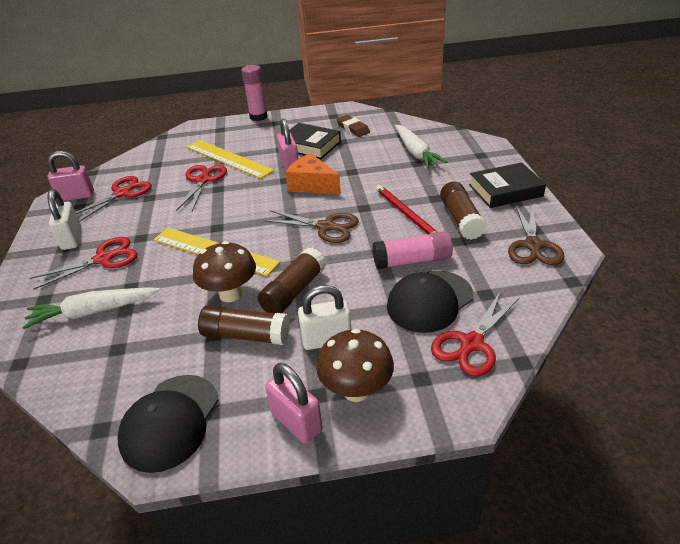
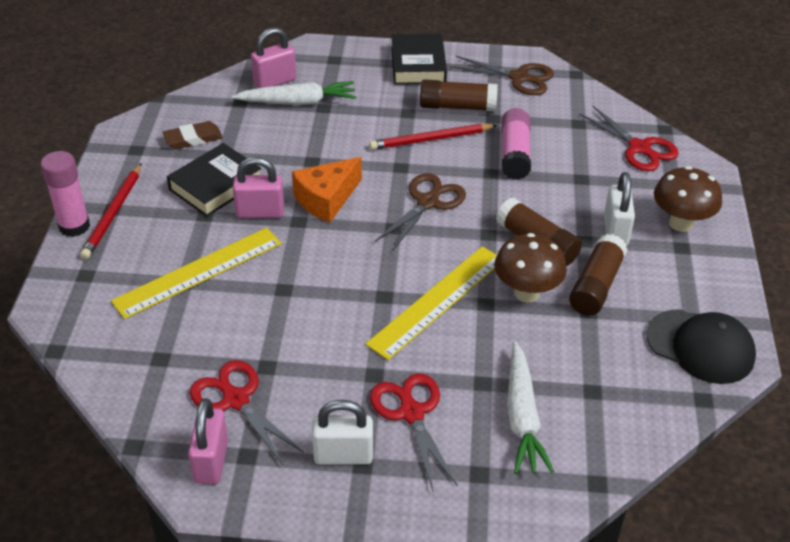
camera: 80 degrees left, 5 degrees up
(203, 180) = (250, 304): red scissors -> none
(272, 124) = (113, 213): none -> red pencil
(296, 422) = (710, 264): pink padlock -> pink padlock (275, 81)
(429, 301) = (579, 157): black cap -> none

